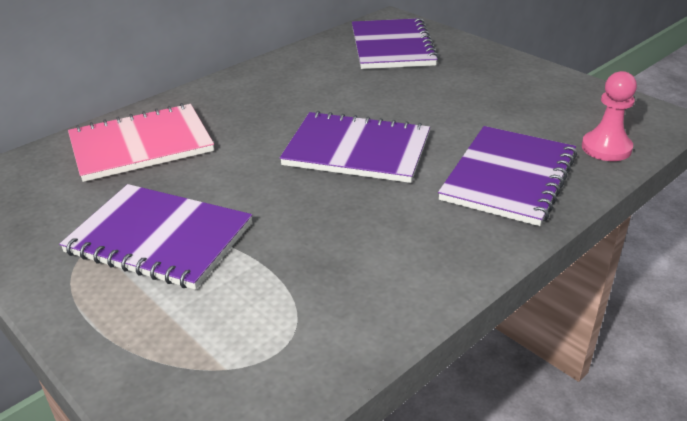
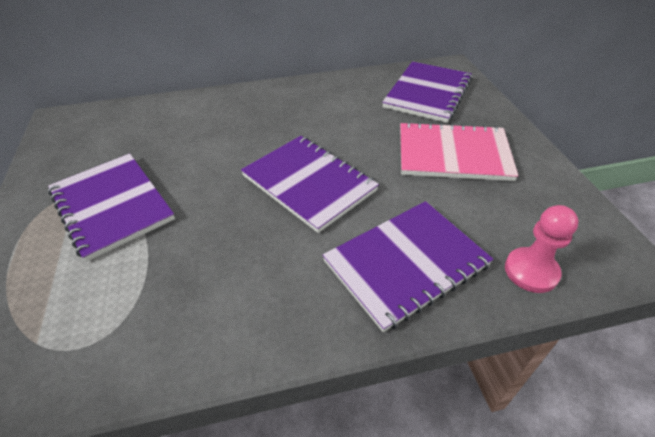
camera: 30 degrees right, 10 degrees up
(141, 145) = (177, 123): pink notebook -> pink notebook (453, 154)

